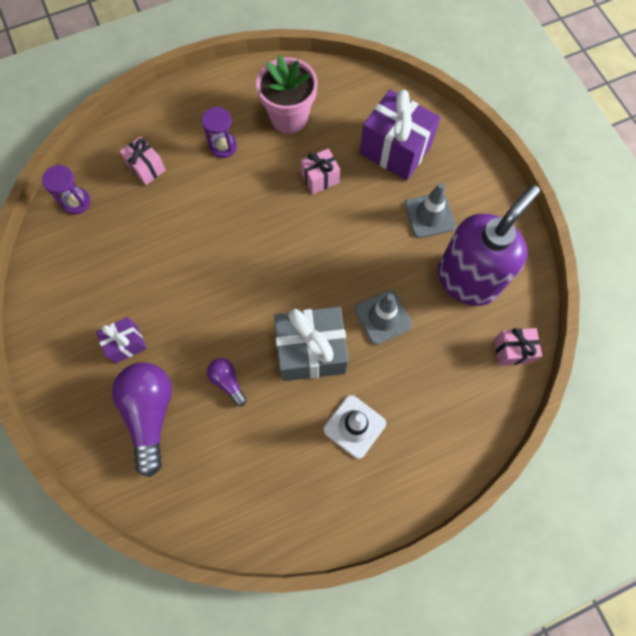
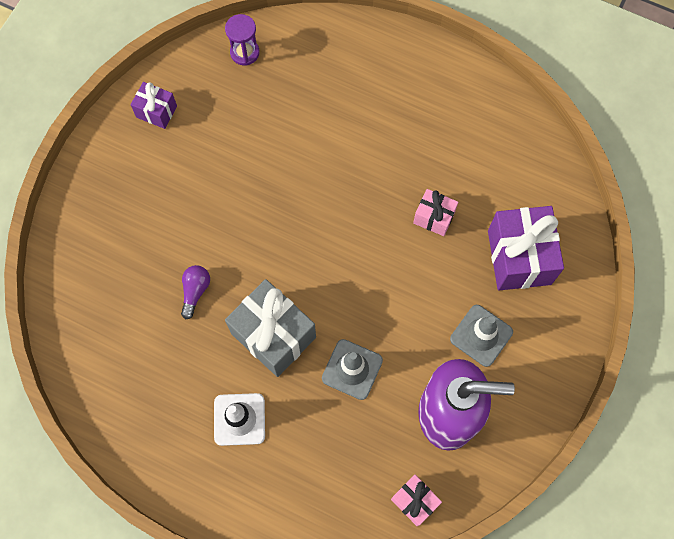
camera: 50 degrees right, 0 degrees up
(126, 344) = (163, 191): purple gift -> purple gift (156, 112)
(146, 168) = (320, 77): pink gift -> none
(150, 413) = (124, 256): purple light bulb -> none
(223, 146) = (393, 117): purple hourglass -> none
(289, 117) = (469, 145): pink flower pot -> none

